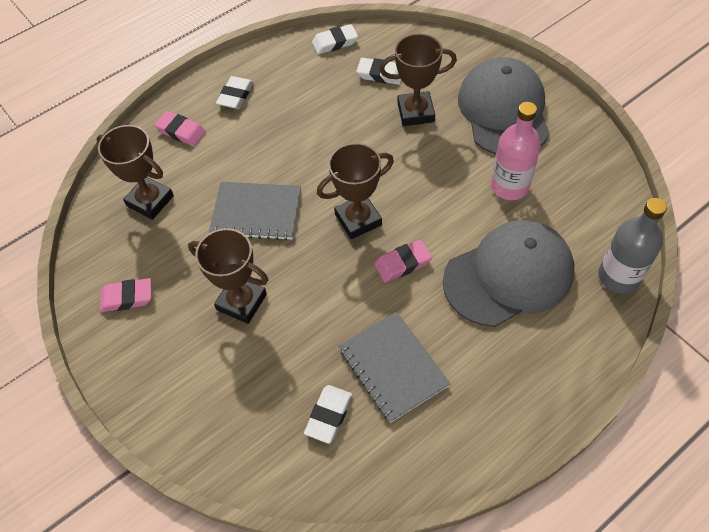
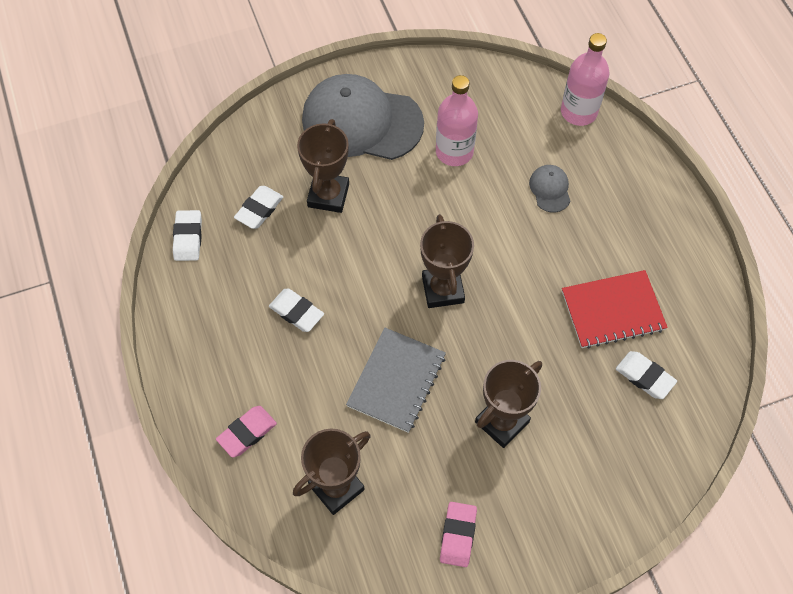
camera: 75 degrees left, 5 degrees up
(235, 95) = (219, 361): white eraser -> white eraser (296, 312)
(393, 367) = (613, 311): grey notebook -> red notebook
(402, 263) = (507, 268): pink eraser -> none
(508, 275) = (550, 189): grey cap -> grey cap, size x0.42
(618, 276) = (578, 112): grey bottle -> pink bottle

